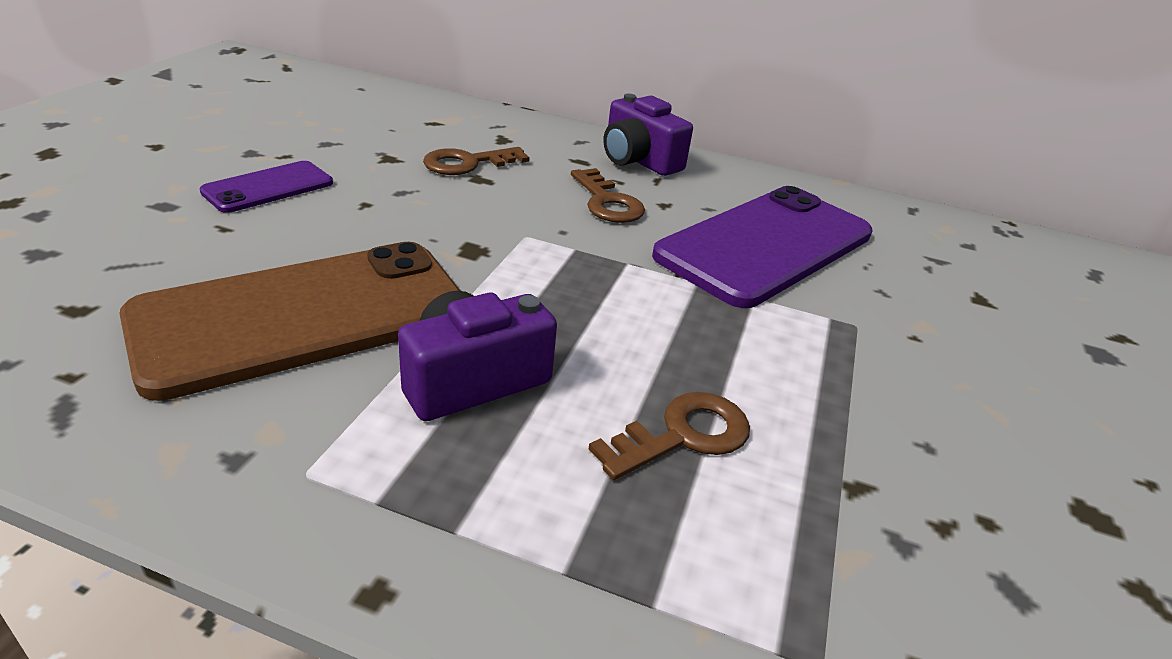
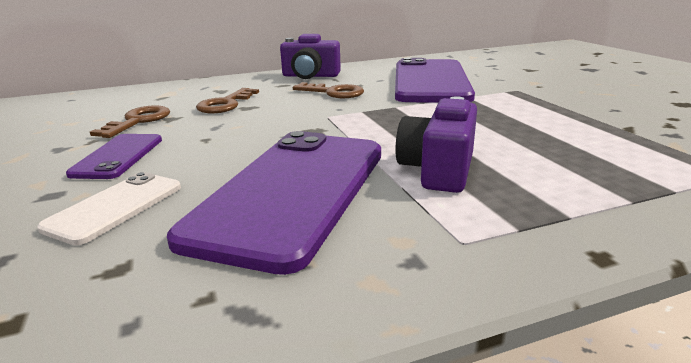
camera: 35 degrees left, 10 degrees down
(172, 246) = (115, 207): none -> white phone
(303, 316) = (293, 192): brown phone -> purple phone
(683, 435) = (553, 143): brown key -> brown key (138, 121)

